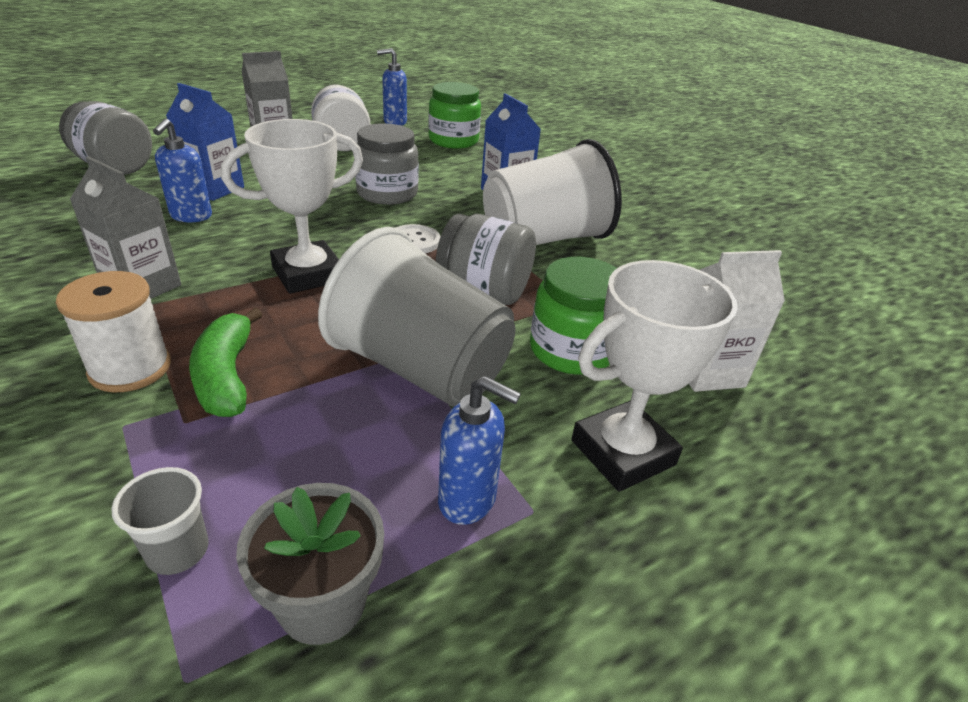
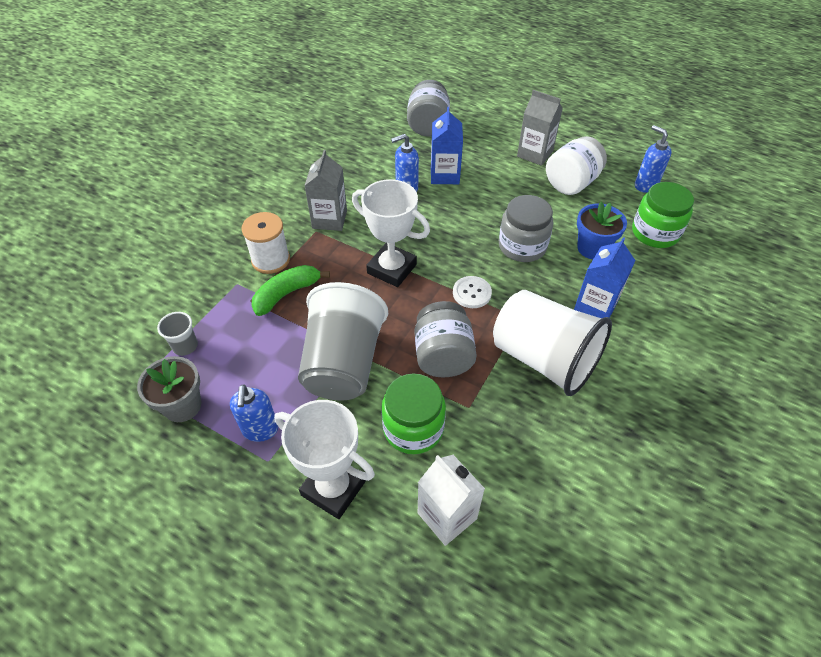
camera: 65 degrees right, 15 degrees up
(436, 167) = (592, 248): none -> blue flower pot

